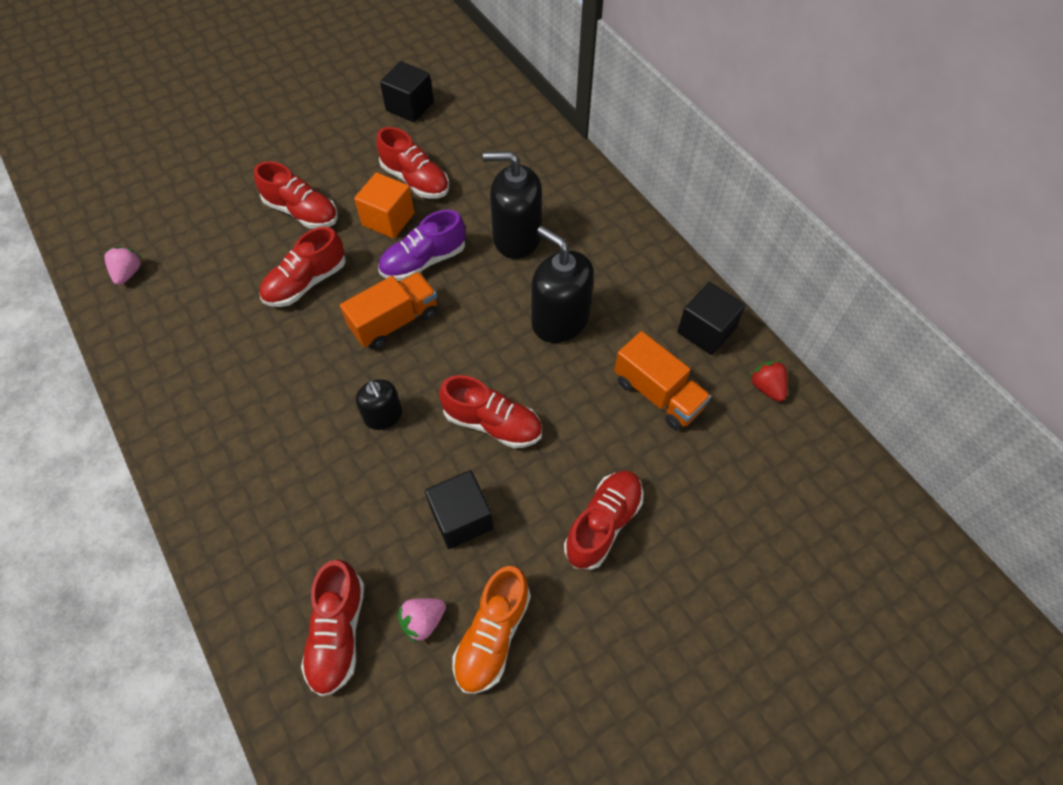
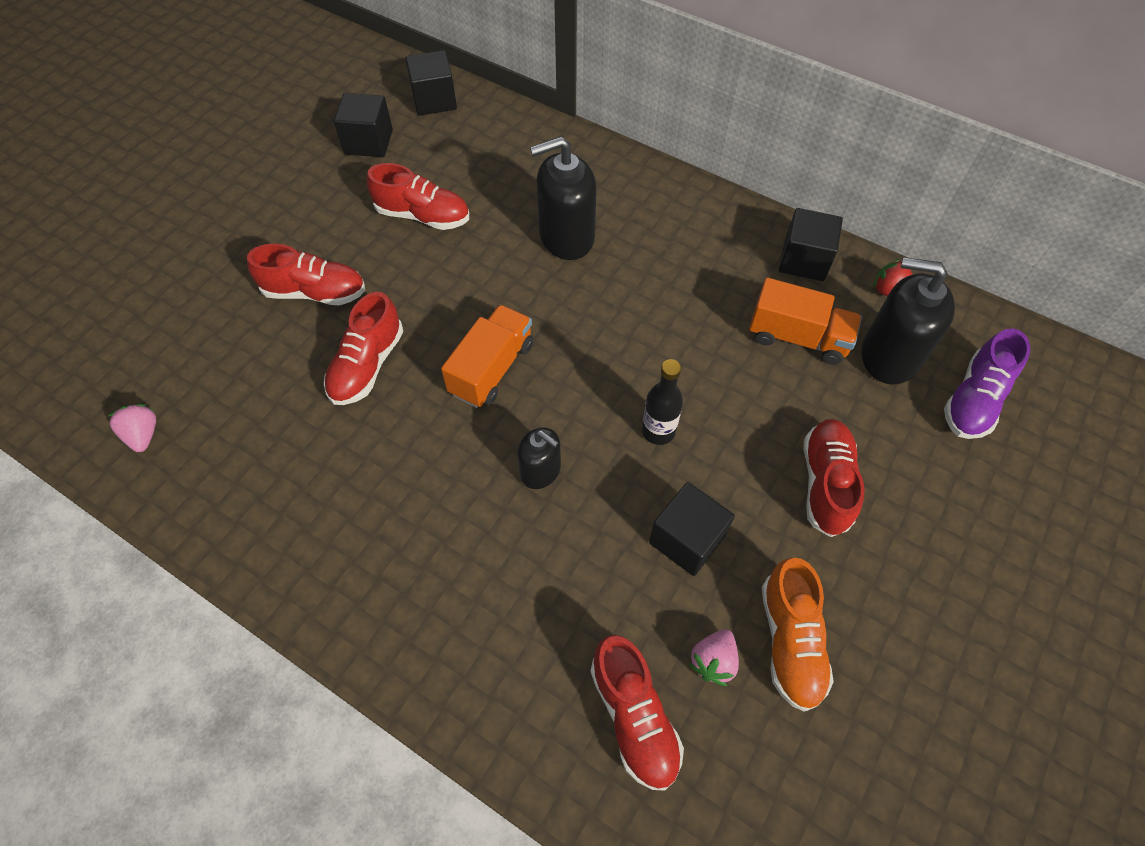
camera: 25 degrees left, 0 degrees up
(388, 219) = (418, 266): orange cube -> none
(423, 261) = (484, 296): purple shoe -> purple shoe (974, 400)
(480, 88) = (434, 100): none -> black cube
(492, 423) = (658, 431): red shoe -> black bottle
(560, 320) = (661, 302): black soap dispenser -> black soap dispenser (889, 356)

